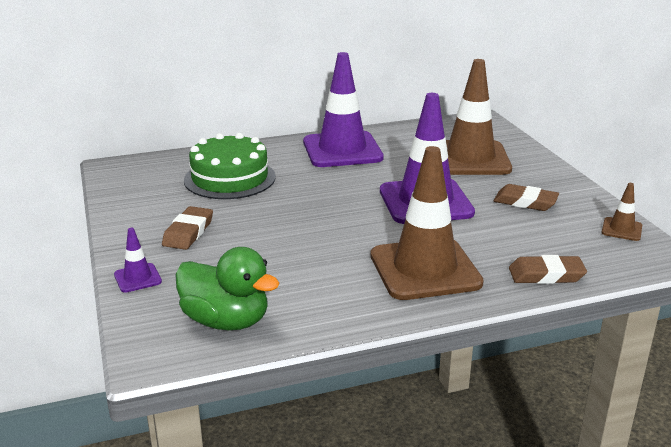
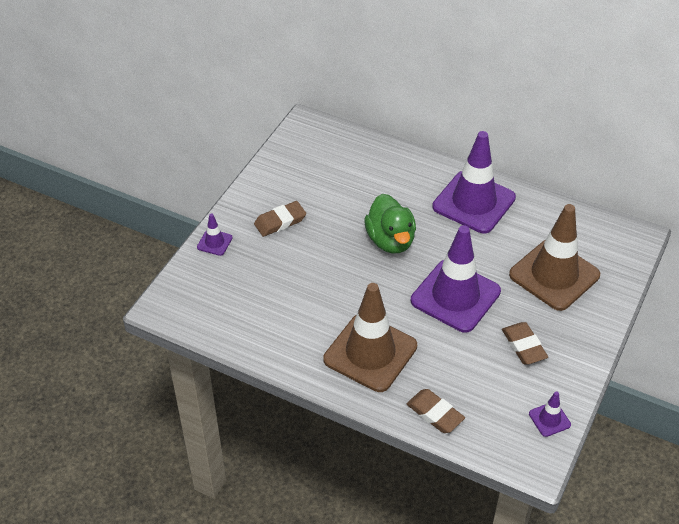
camera: 45 degrees right, 20 degrees up
(226, 321) = (221, 309): green duck -> green duck (390, 240)
(230, 178) = (362, 184): green cake -> none
(621, 229) = (549, 419): brown traffic cone -> purple traffic cone

